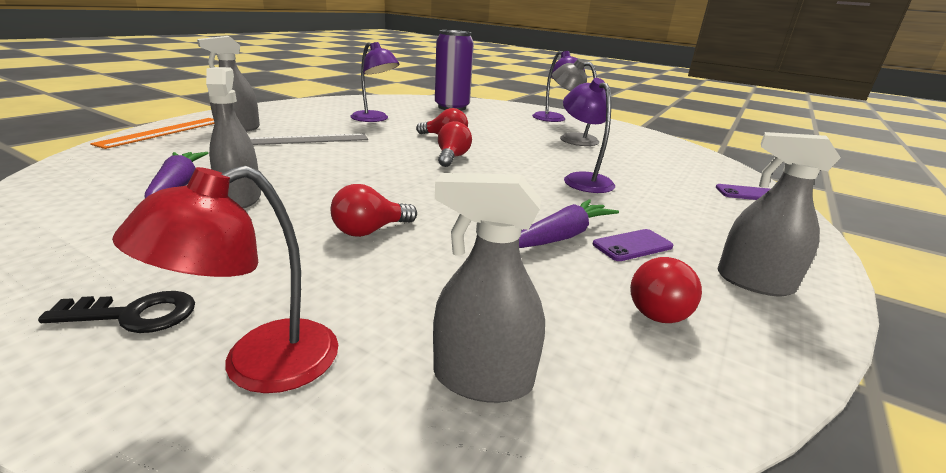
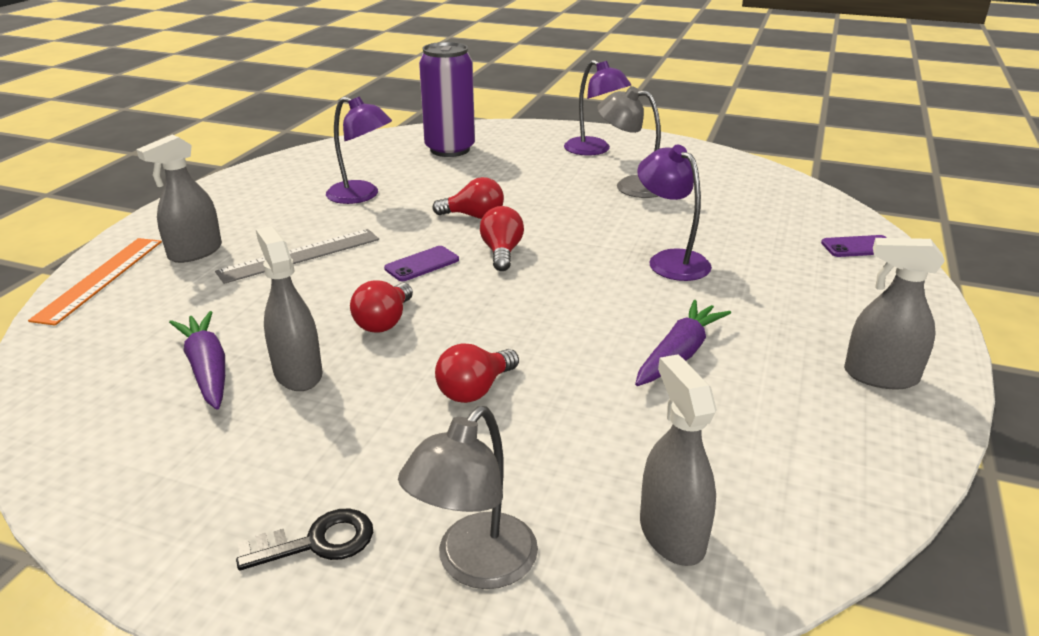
camera: 10 degrees left, 5 degrees up
(260, 366) = (475, 565): red lamp -> grey lamp
(482, 379) = (671, 534): grey spray bottle -> grey spray bottle turned 75 degrees clockwise
(632, 245) = (754, 352): purple phone -> purple phone (422, 264)
(659, 309) = (800, 427): red light bulb -> red light bulb (384, 322)

